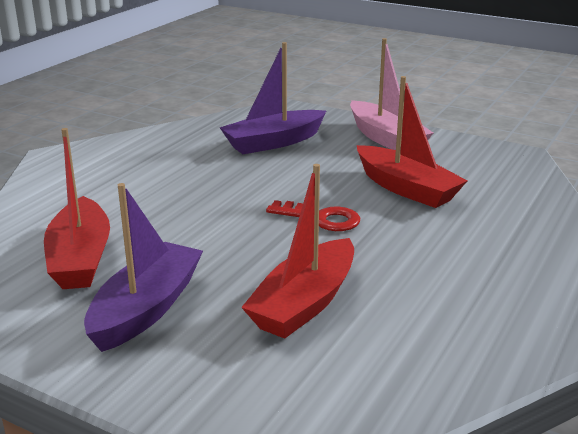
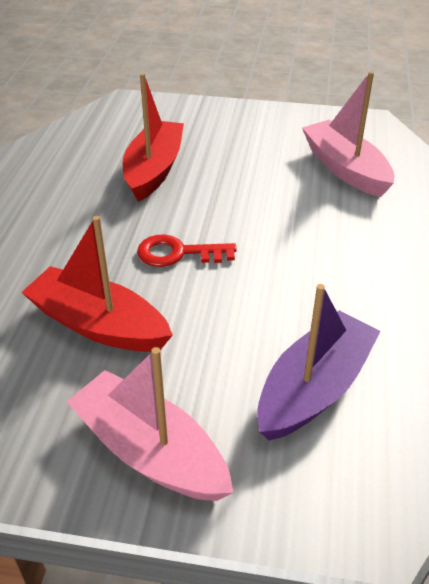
camera: 160 degrees right, 15 degrees up
(80, 258) = (345, 169): red boat -> pink boat
(146, 309) = (258, 145): purple boat -> none

